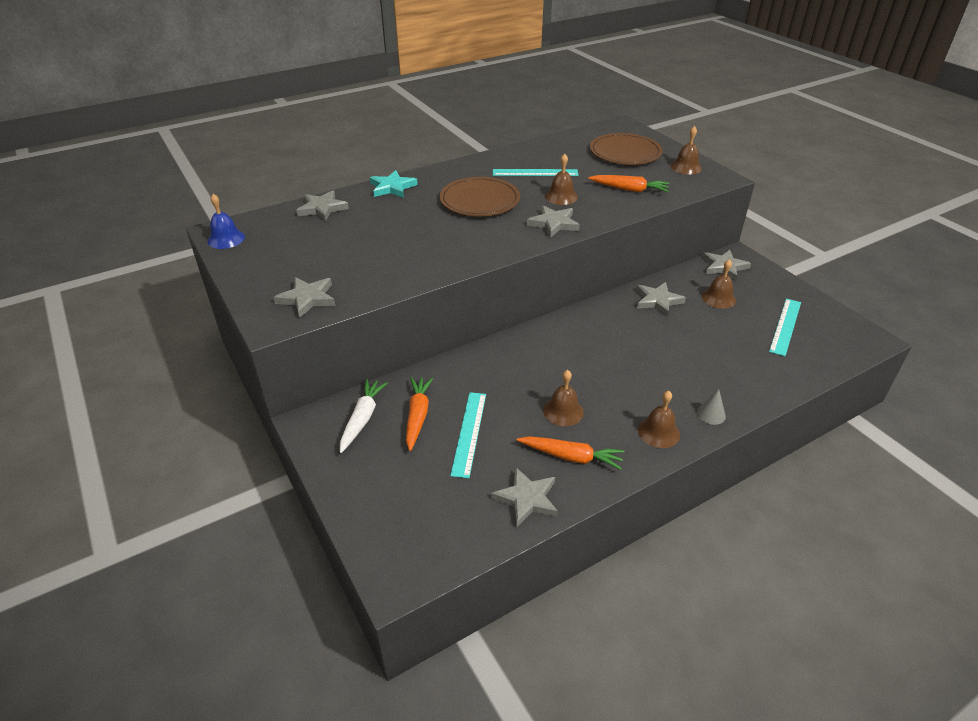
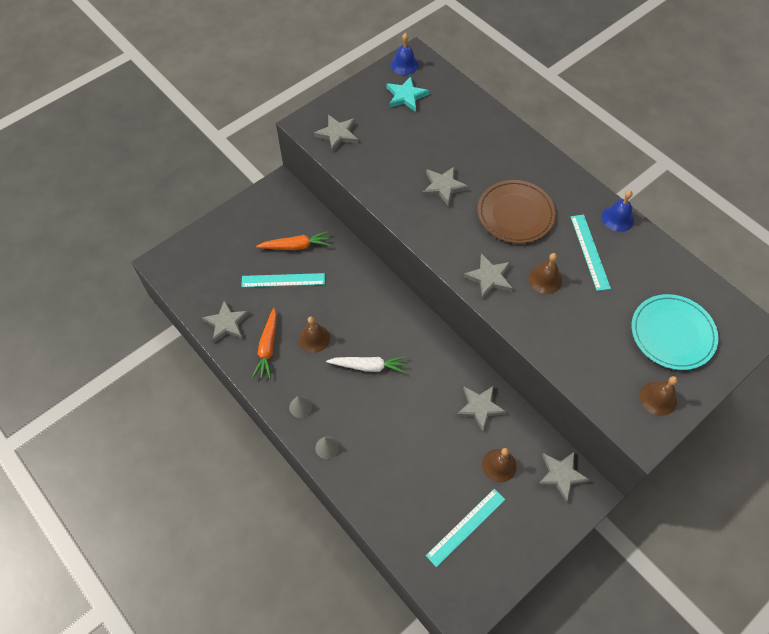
camera: 80 degrees right, 20 degrees up
(322, 208) = (467, 107): grey star -> grey star (443, 187)
(362, 419) = (288, 215): white carrot -> white carrot (368, 366)
(392, 187) = (519, 144): turquoise star -> turquoise star (406, 96)
(502, 156) = (617, 218): none -> blue bell
(625, 153) = (672, 334): brown plate -> turquoise plate
(629, 189) = (581, 340): orange carrot -> none
(658, 432) = (300, 407): brown bell -> grey cone
(785, 326) = (466, 527): turquoise ruler -> turquoise ruler turned 60 degrees counterclockwise

